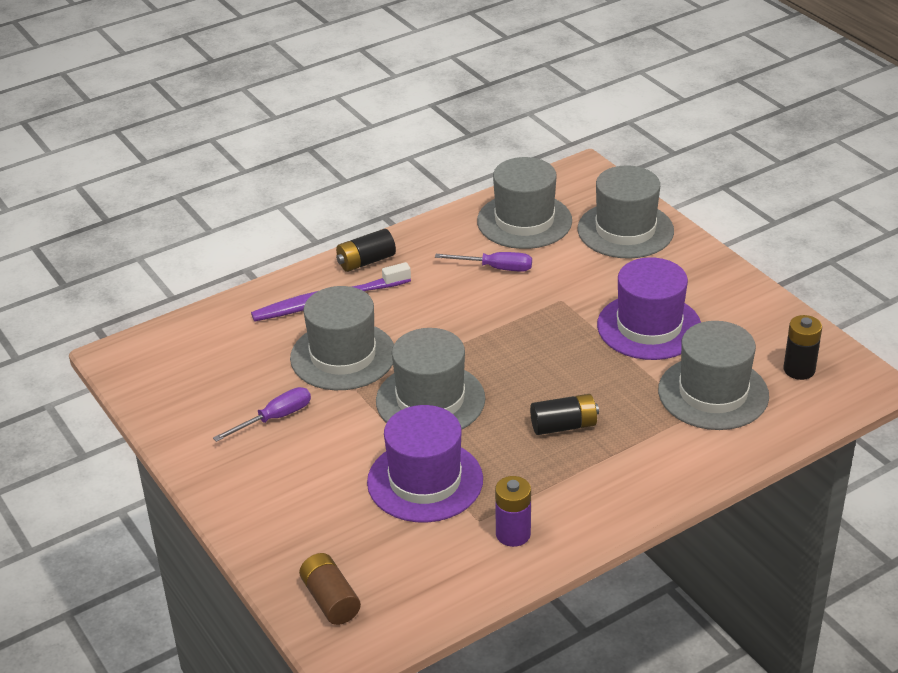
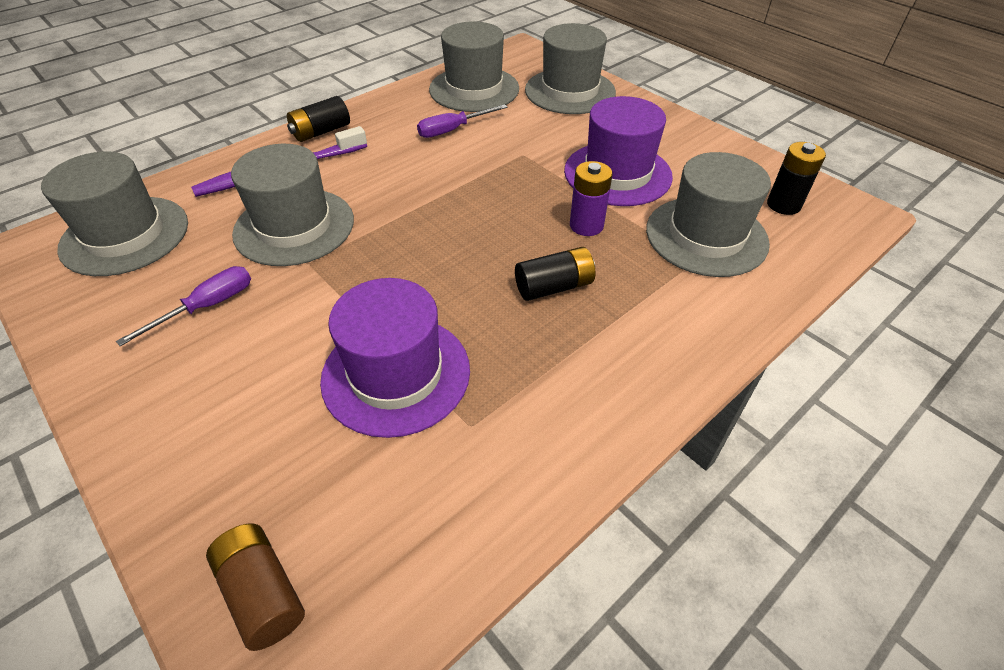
camera: 10 degrees left, 10 degrees up
(430, 400) = (396, 269): grey hat -> grey hat (125, 235)
(496, 268) = (452, 130): purple screwdriver -> purple screwdriver turned 150 degrees clockwise
(513, 534) = (519, 442): purple battery -> purple battery (586, 225)

